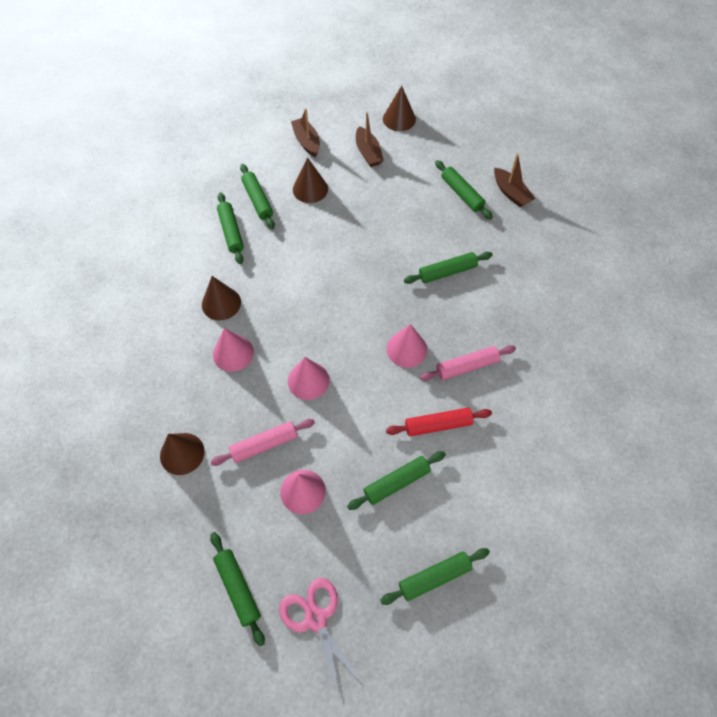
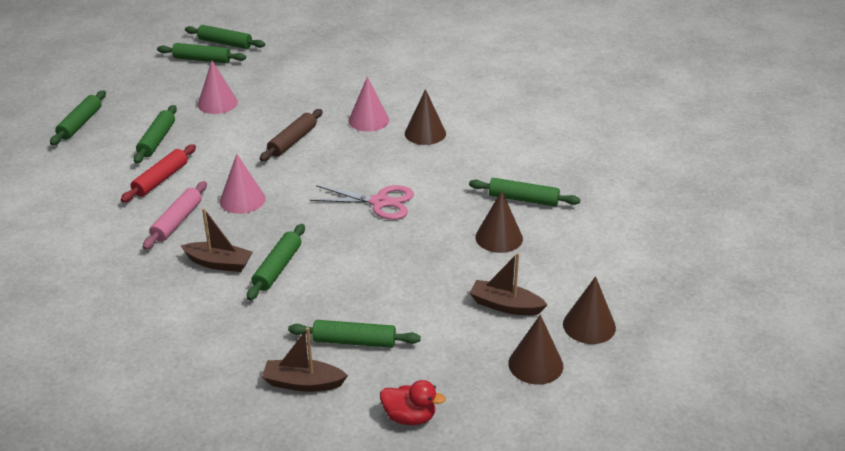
camera: 130 degrees right, 25 degrees down
(182, 453) = (320, 73): brown cone -> brown cone (589, 325)
(231, 232) = (500, 168): green rolling pin -> green rolling pin (225, 43)
(264, 444) = (274, 103): pink rolling pin -> none
(306, 142) = (576, 269): brown boat -> brown boat (219, 263)
(308, 380) = (292, 141): pink cone -> brown rolling pin
(316, 619) = (139, 75): pink scissors -> pink scissors (379, 202)
(483, 141) = (409, 417): none -> red duck

